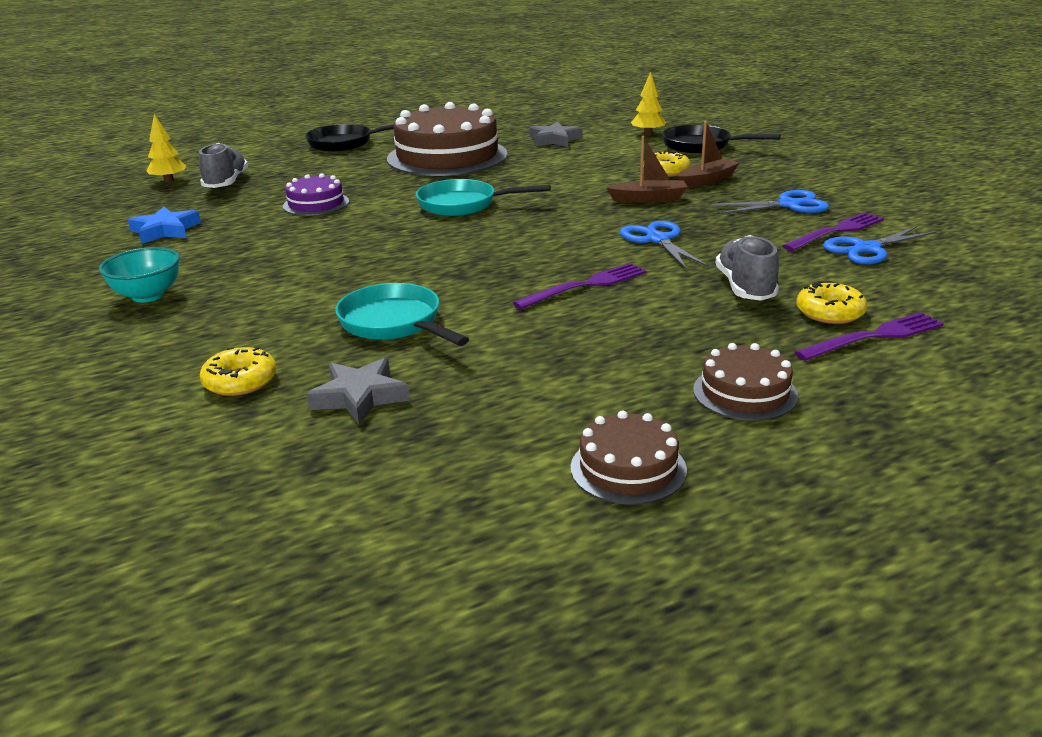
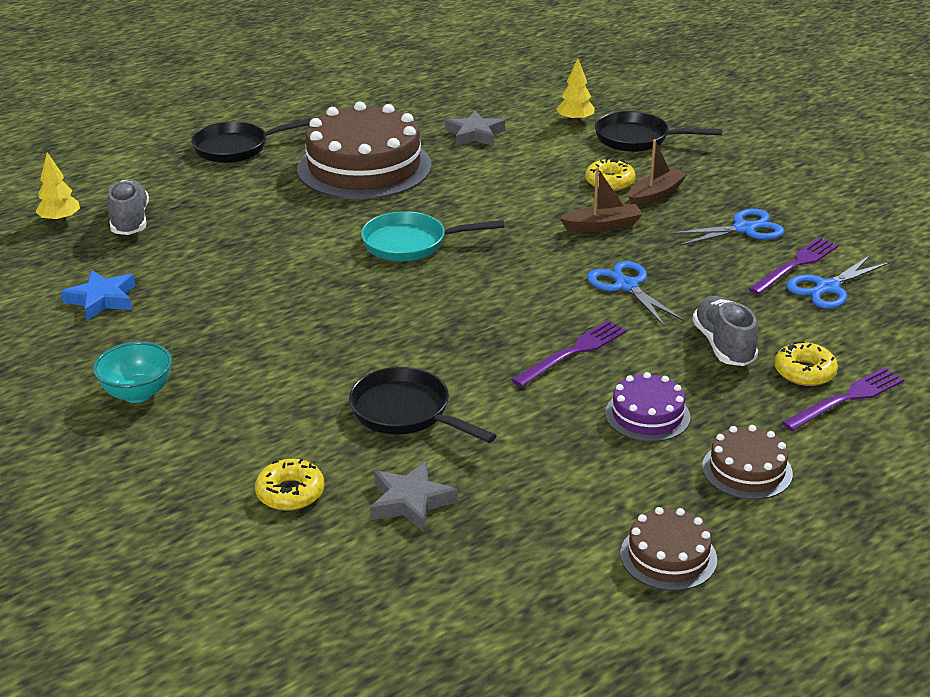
camera: 10 degrees left, 5 degrees up
(316, 204) = (249, 250): purple cake -> purple cake (647, 415)
(394, 323) = (406, 412): turquoise pan -> black pan

